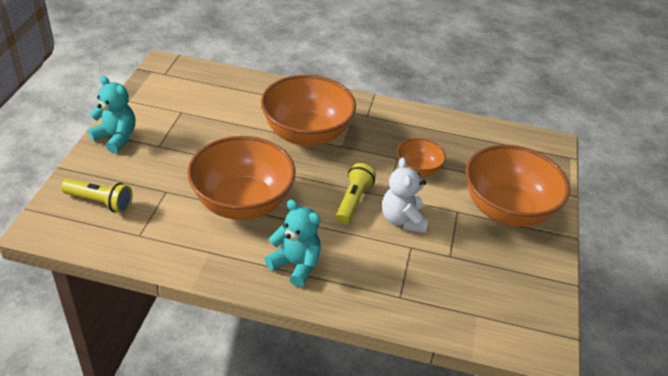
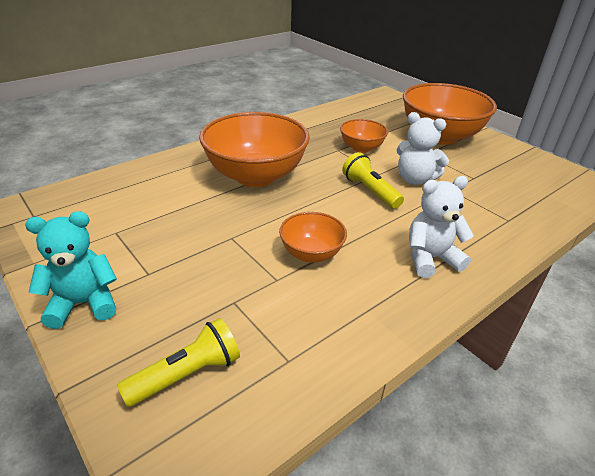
camera: 50 degrees left, 5 degrees down
(242, 203) = (311, 254): orange bowl -> orange bowl, size x0.51
(295, 265) = (430, 259): turquoise teddy bear -> white teddy bear

